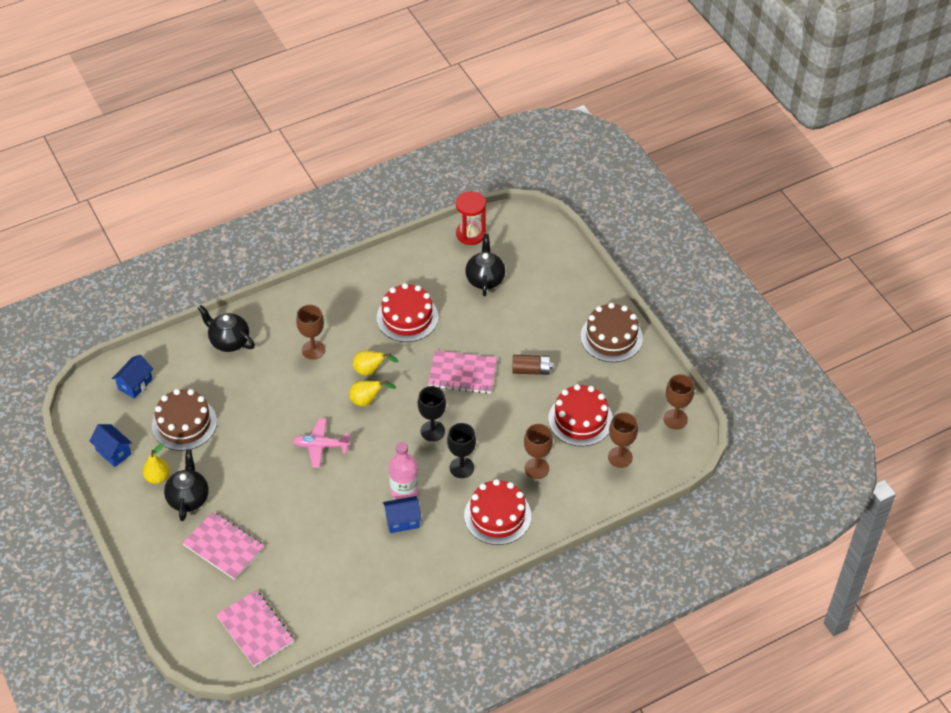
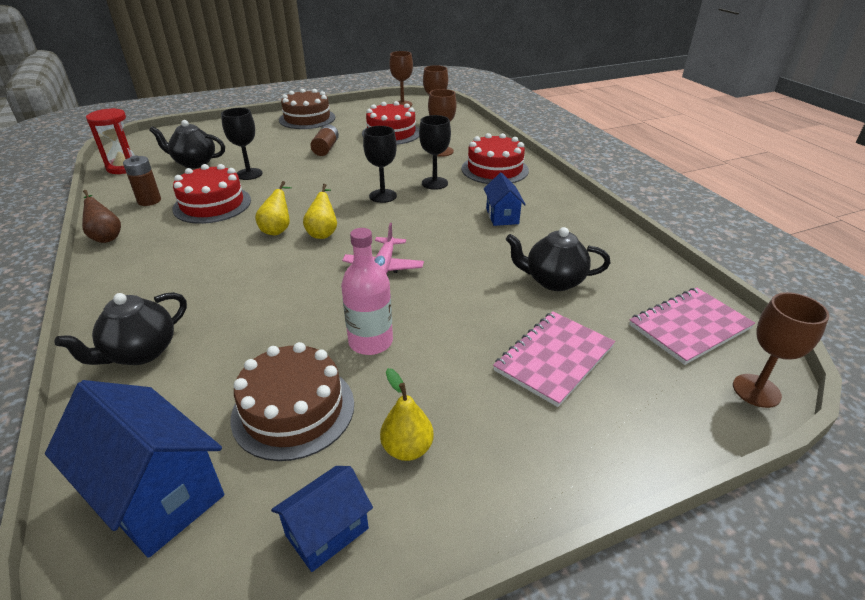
camera: 85 degrees left, 15 degrees down
(135, 384) = (156, 494): blue house -> blue house, size x1.76
(188, 498) = (459, 402): black teapot -> black teapot (553, 281)
(313, 350) = (216, 270): brown goblet -> brown goblet (756, 390)
(353, 272) = (106, 237): none -> brown pear
(404, 491) = (461, 214): pink bottle -> pink bottle (370, 342)
(410, 275) = (149, 201): none -> brown battery
(462, 373) = (312, 178): pink notebook -> none
(466, 325) = (249, 174): none -> black goblet

